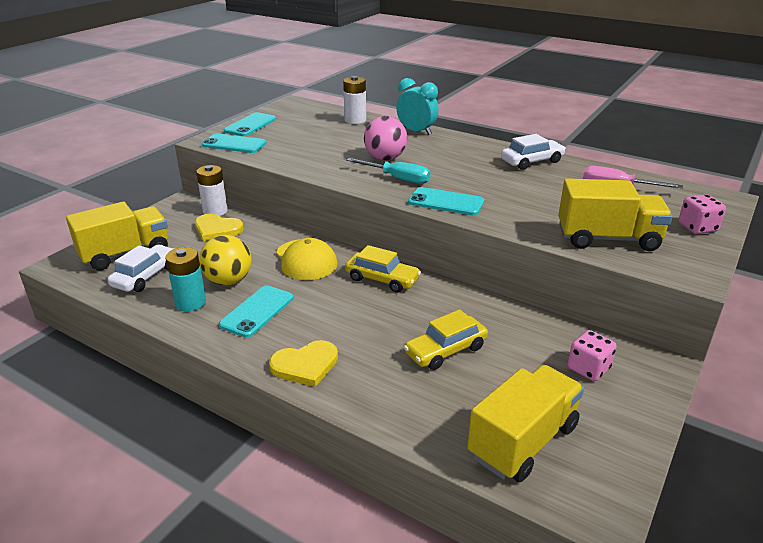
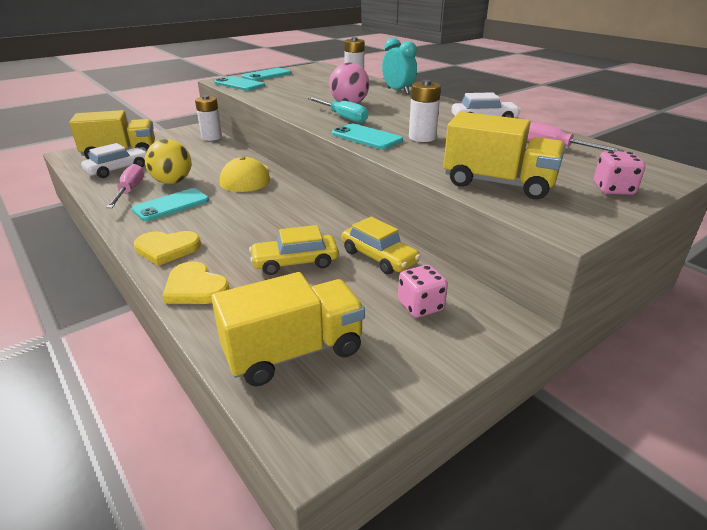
camera: 20 degrees right, 0 degrees up
(191, 302) = (130, 191): turquoise battery -> pink screwdriver
(217, 229) = (200, 148): yellow heart -> yellow heart (195, 287)
(382, 279) = (293, 201): yellow car -> yellow car (379, 257)
(497, 194) = (422, 137): none -> white battery

